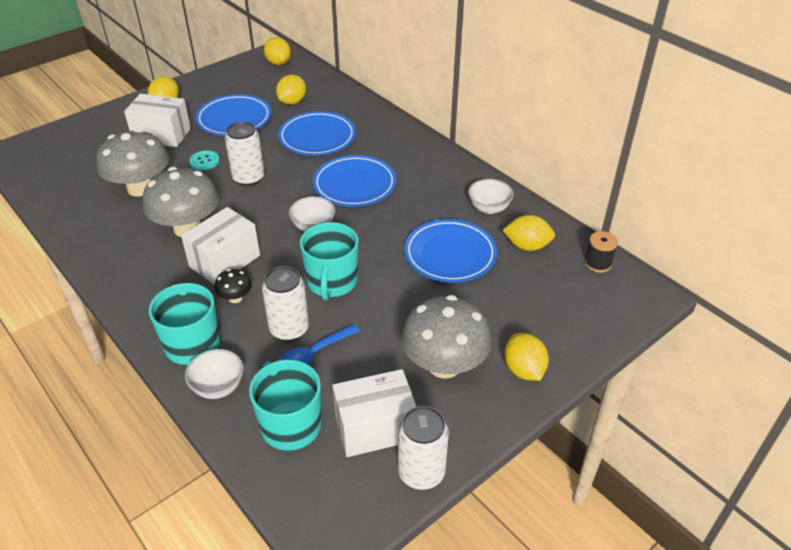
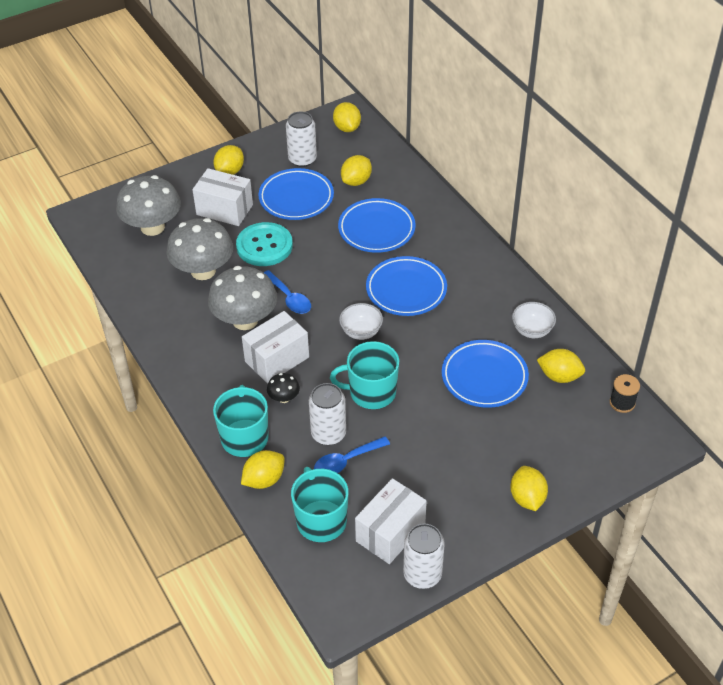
camera: 10 degrees right, 5 degrees up
(204, 161) = (264, 246): turquoise button -> turquoise button, size x1.96
(218, 387) = (264, 480): white bowl -> yellow lemon
(234, 203) = (289, 298): none -> blue spoon
(248, 178) = (305, 270): white can -> white can (302, 159)
(332, 282) = (371, 392): turquoise mug -> turquoise mug turned 75 degrees clockwise
(375, 428) = (390, 532): white box -> white box turned 45 degrees counterclockwise
(444, 365) = (458, 485): grey mushroom -> grey mushroom (152, 227)

